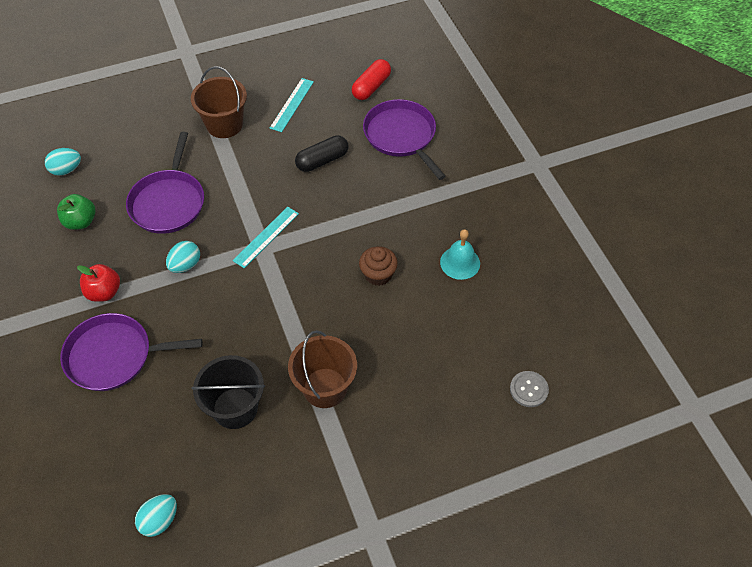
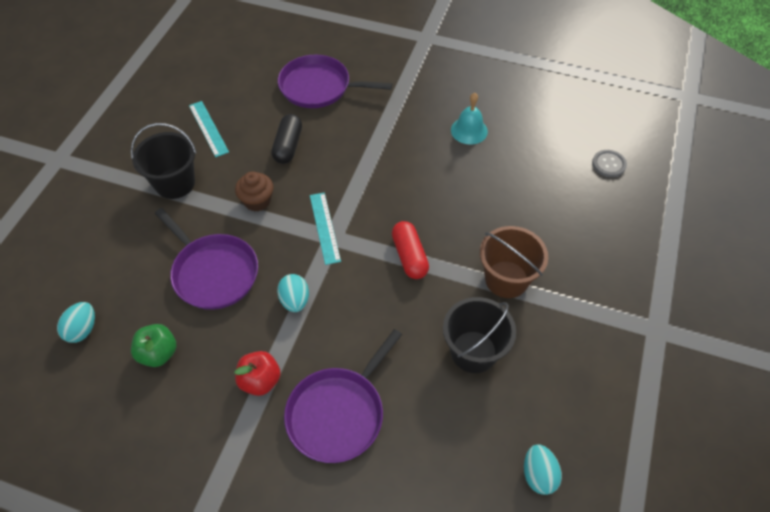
camera: 50 degrees left, 0 degrees up
(224, 125) = (175, 183): brown bucket -> black bucket
(371, 87) = (250, 73): red capsule -> red capsule (409, 256)
(378, 274) = (433, 182): brown cupcake -> brown cupcake (257, 201)

